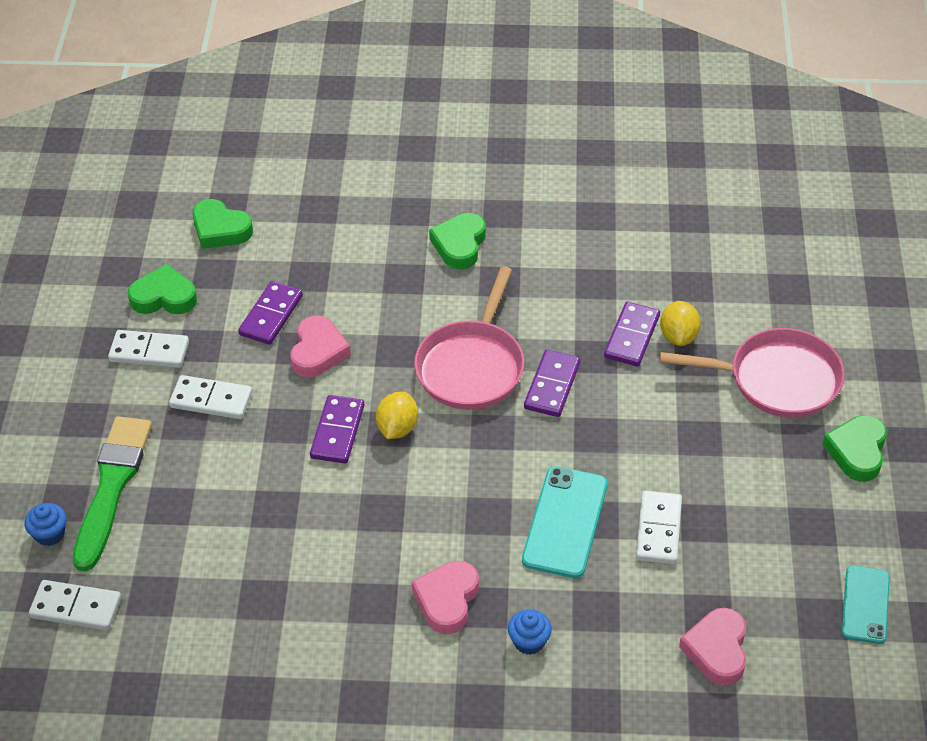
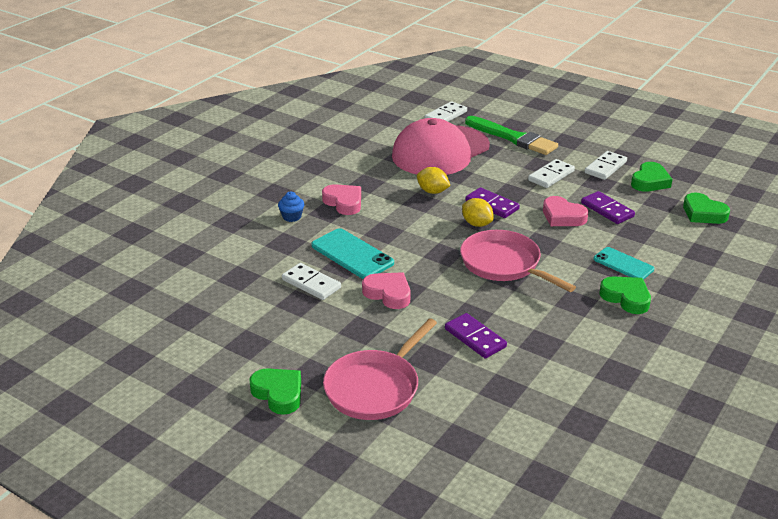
camera: 120 degrees right, 15 degrees down
(49, 534) = (497, 118): blue cupcake -> none
(213, 557) = (440, 151): none -> pink cap
(220, 229) = (703, 213): green heart -> green heart turned 105 degrees counterclockwise
(552, 386) = (460, 288): purple domino -> none
(678, 336) = (457, 359): yellow lemon -> yellow lemon (432, 191)
(717, 650) = (215, 271): pink heart -> pink heart (388, 294)
(865, 604) = (174, 337): turquoise phone -> turquoise phone (623, 264)

